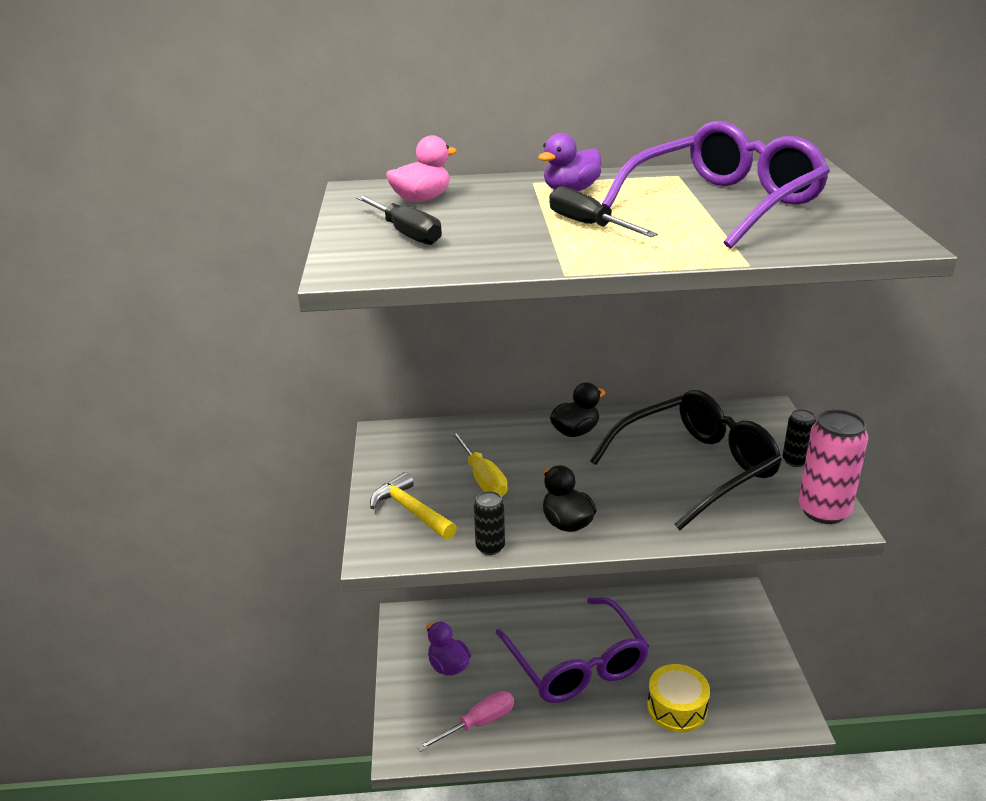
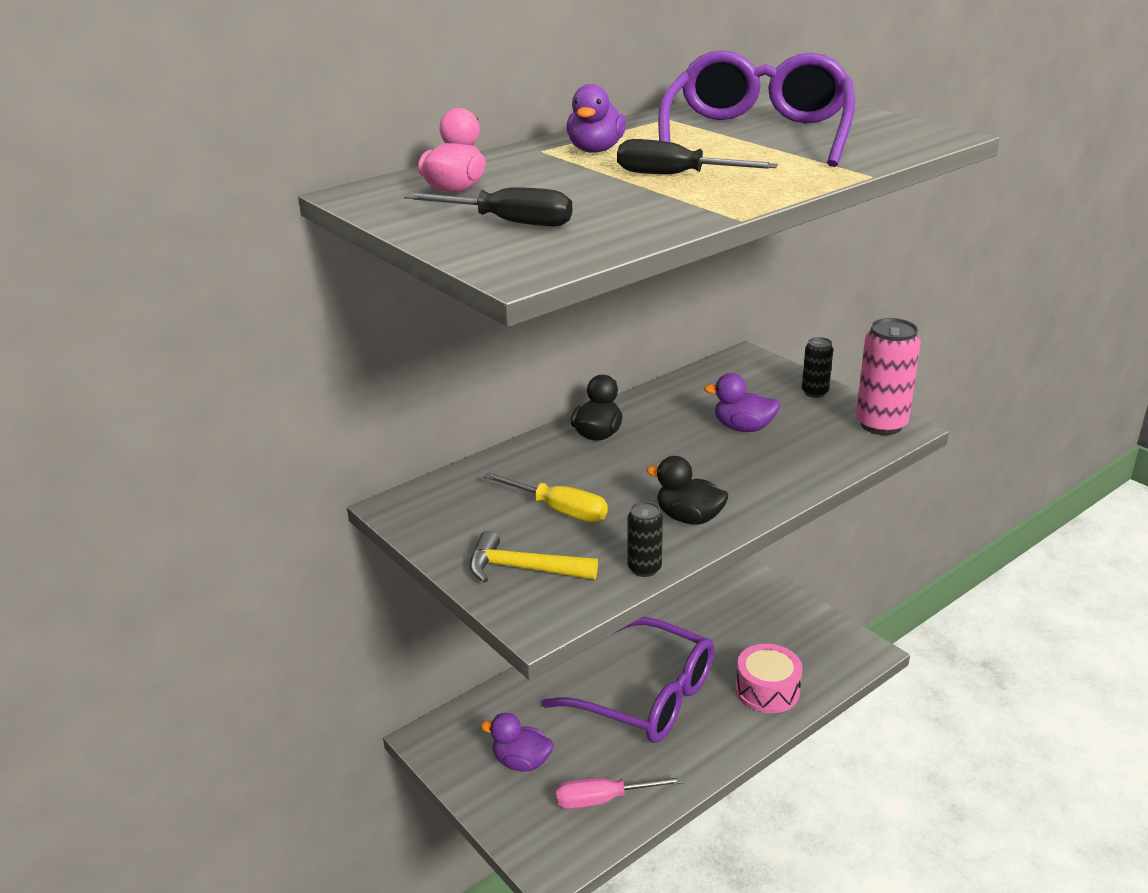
camera: 35 degrees left, 0 degrees up
(478, 723) = (603, 800): pink screwdriver -> pink screwdriver turned 120 degrees counterclockwise
(677, 708) = (767, 690): yellow drum -> pink drum
(695, 468) = (743, 428): black glasses -> purple duck

